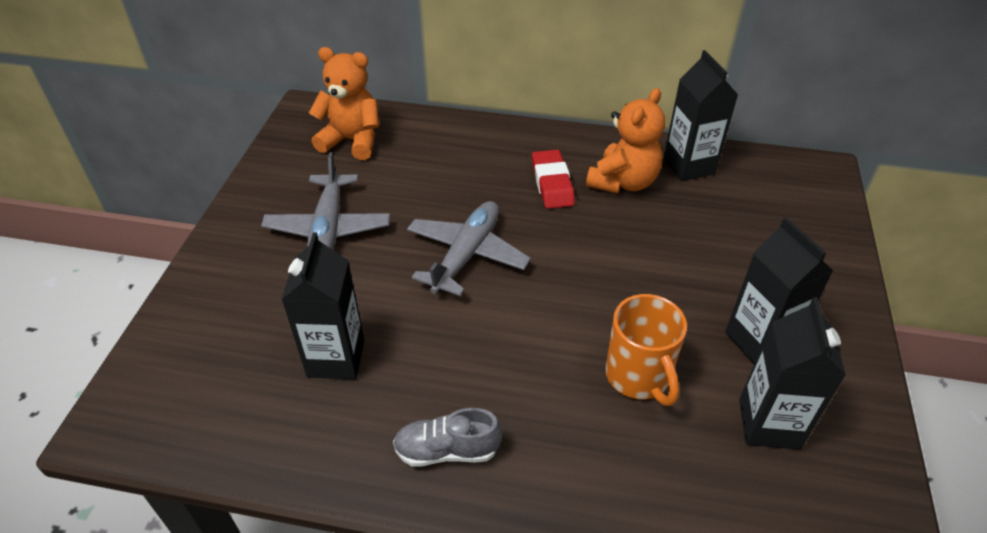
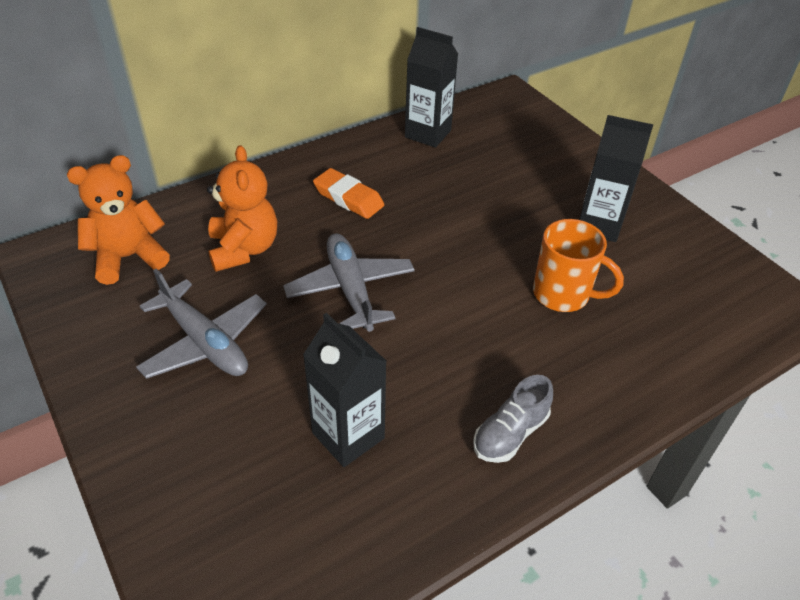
camera: 45 degrees left, 0 degrees up
(552, 183) = (348, 198): red eraser -> orange eraser
(623, 182) = (398, 169): orange teddy bear -> orange teddy bear (244, 249)
(768, 424) = (659, 271): black carton -> none

